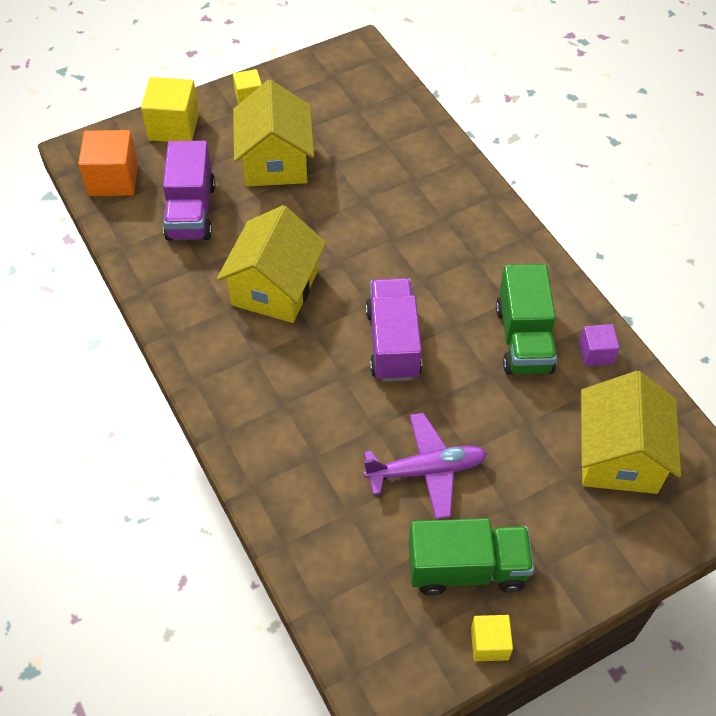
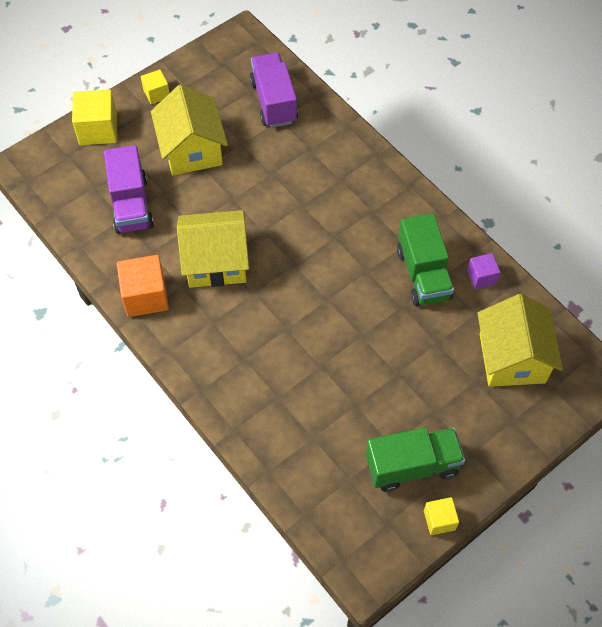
camera: 10 degrees left, 5 degrees up
(113, 179) = (58, 185): orange cube -> orange cube (145, 296)
(274, 288) = (216, 262): yellow house -> yellow house turned 75 degrees clockwise
(393, 343) = (320, 294): purple truck -> purple truck (273, 102)
(426, 470) = (367, 394): purple plane -> none

